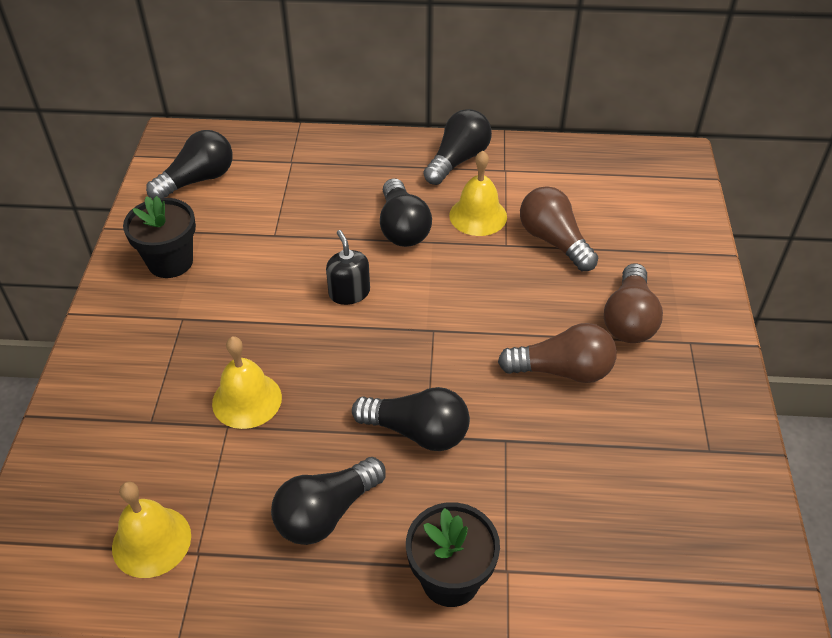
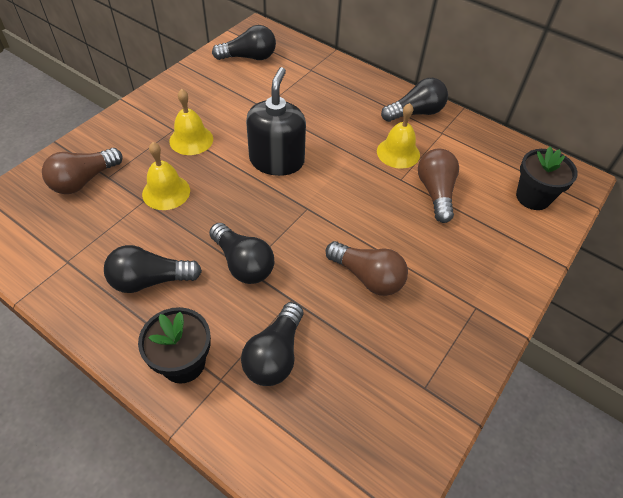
camera: 30 degrees right, 5 degrees up
(151, 541) = (51, 241): yellow bell -> yellow bell (191, 140)
(170, 262) = (194, 96): black flower pot -> black flower pot (533, 197)
(349, 292) = (277, 160): black soap dispenser -> black soap dispenser, size x1.86
(402, 228) = (343, 138): black light bulb -> black light bulb (275, 355)
(629, 319) = (444, 269): brown light bulb -> brown light bulb (84, 180)

